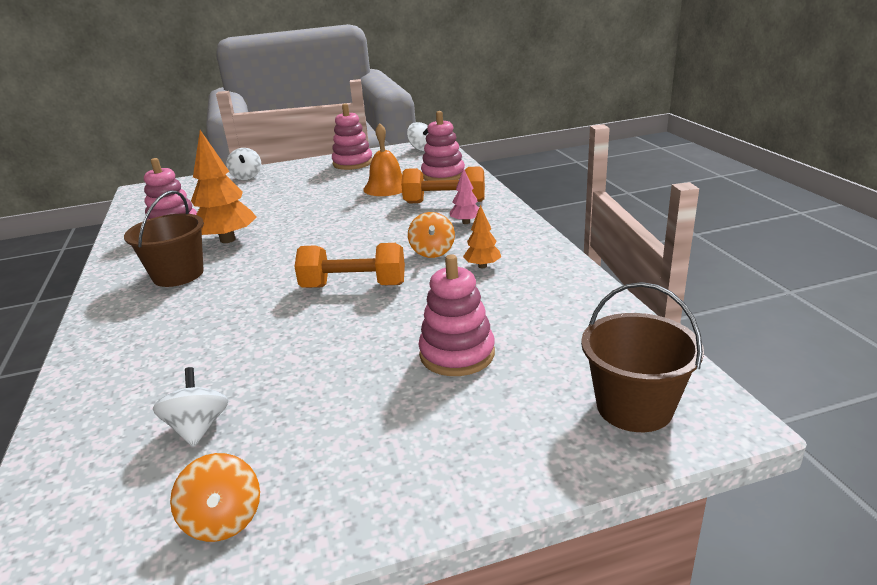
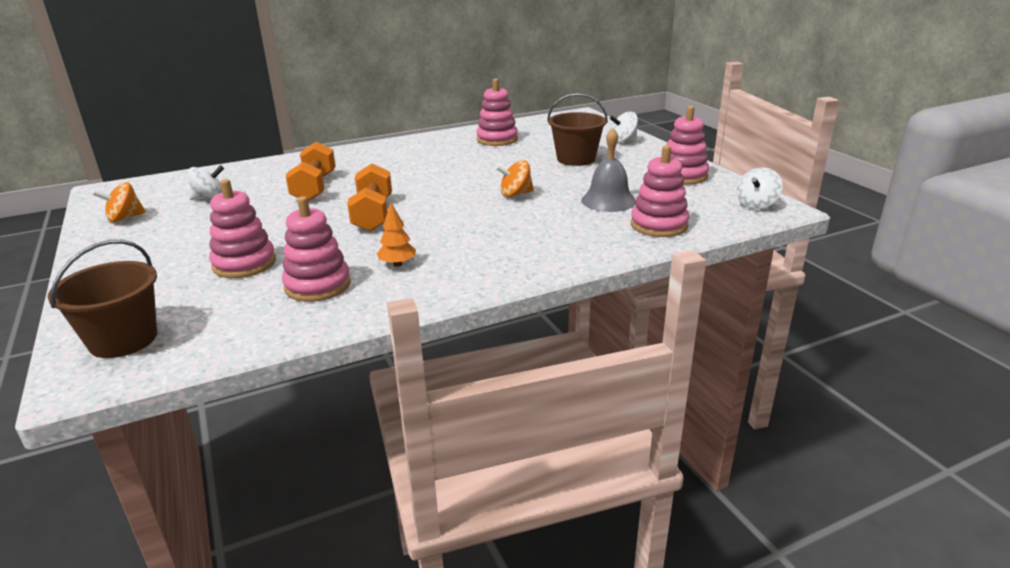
camera: 80 degrees right, 0 degrees up
(178, 275) = (410, 157): brown bucket -> brown bucket (576, 159)
(228, 240) = (472, 159): orange tree -> none
(386, 187) = (608, 200): orange bell -> grey bell
(432, 251) = (435, 238): orange spinning top -> orange spinning top (515, 194)
(444, 202) = (567, 233): orange dumbbell -> orange dumbbell (314, 188)
(466, 222) = (508, 249): pink tree -> none
(519, 302) = (318, 285): none -> pink stacking toy

